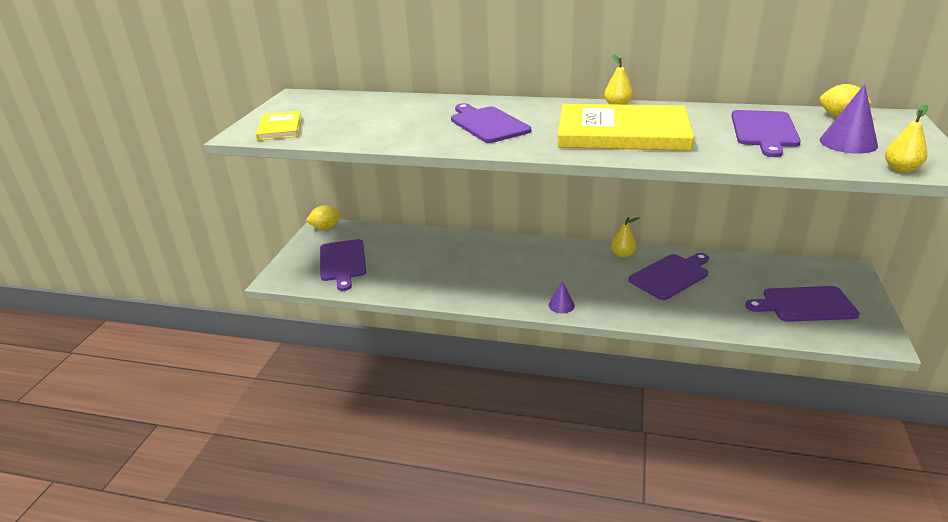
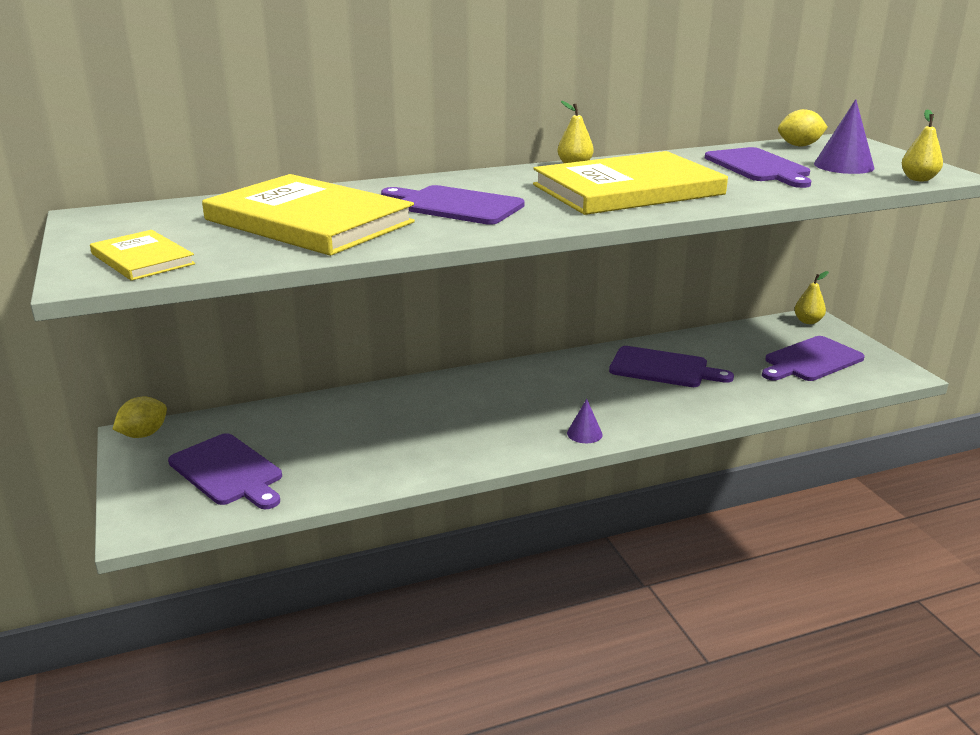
camera: 35 degrees left, 5 degrees down
(390, 119) = (308, 221): none -> yellow book
(622, 254) = (589, 360): yellow pear -> yellow pear (808, 321)
(671, 276) = (663, 368): purple cutting board -> purple cutting board turned 90 degrees clockwise

